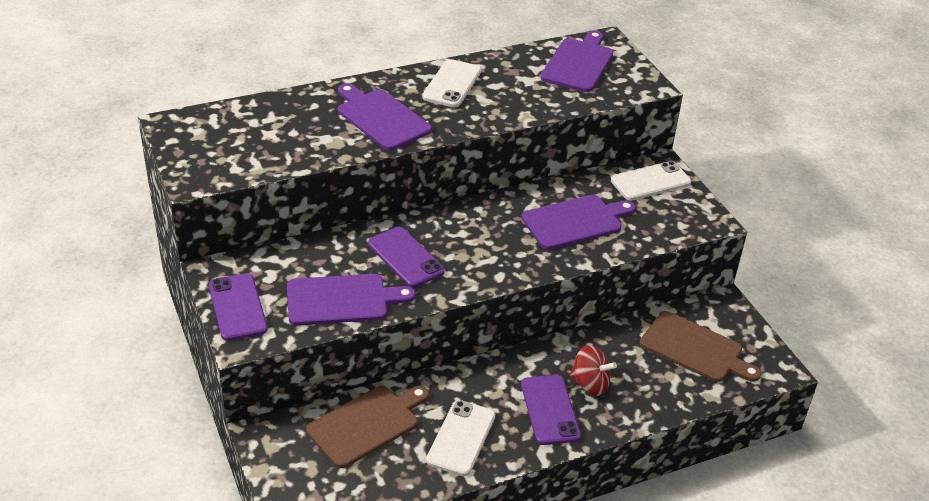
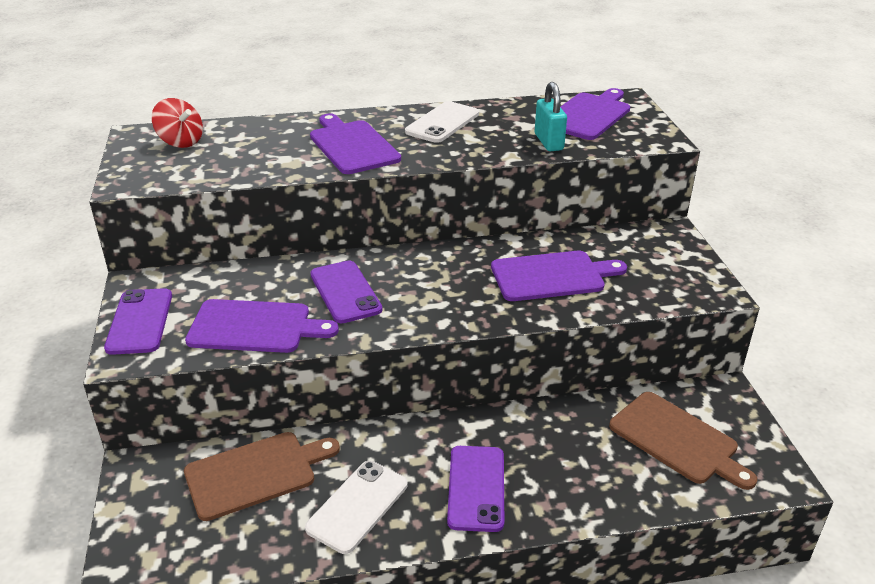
camera: 15 degrees right, 5 degrees down
(553, 98) = (548, 142): none -> turquoise padlock
(590, 384) = (535, 464): red spinning top -> red spinning top (181, 142)
(650, 181) = (652, 245): white phone -> none

